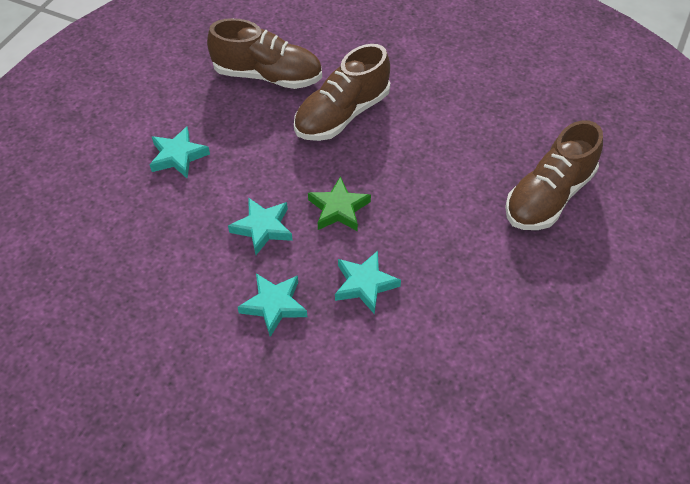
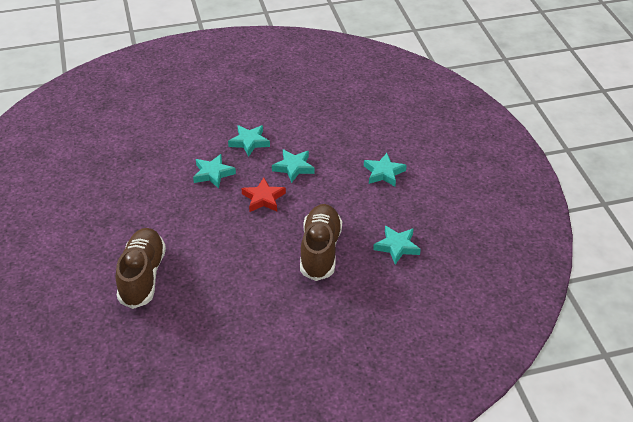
camera: 140 degrees right, 10 degrees down
(268, 76) = (397, 247): brown shoe -> turquoise star
(339, 209) = (263, 198): green star -> red star

